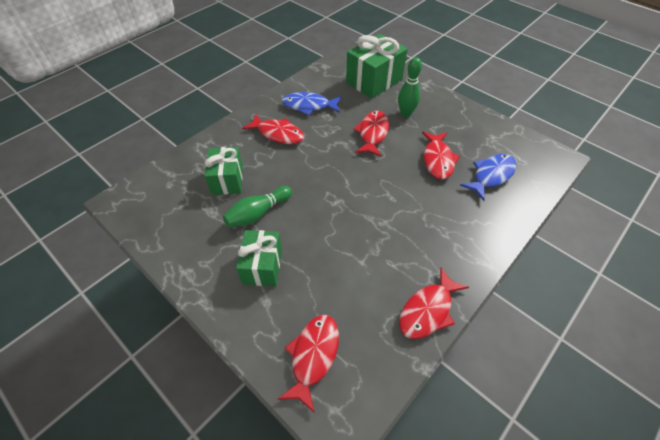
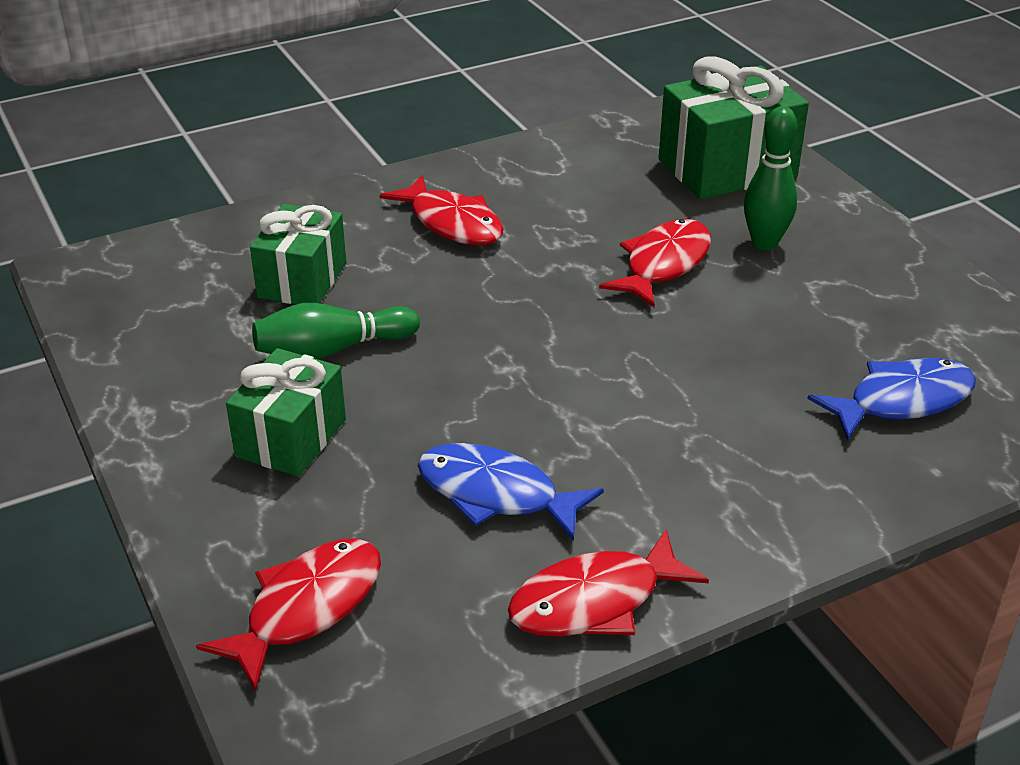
camera: 20 degrees right, 15 degrees down
(309, 106) = (548, 187): blue fish -> blue fish (496, 494)
(438, 160) = (788, 344): red fish -> none

